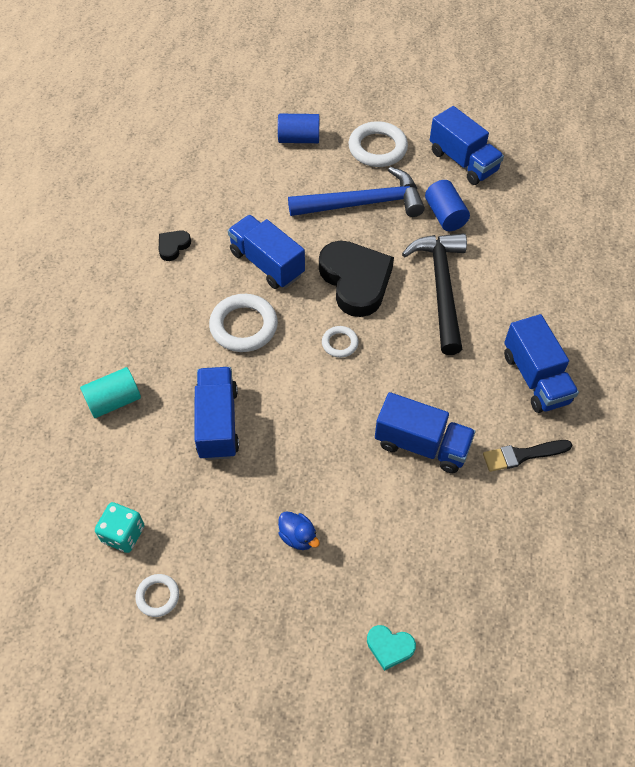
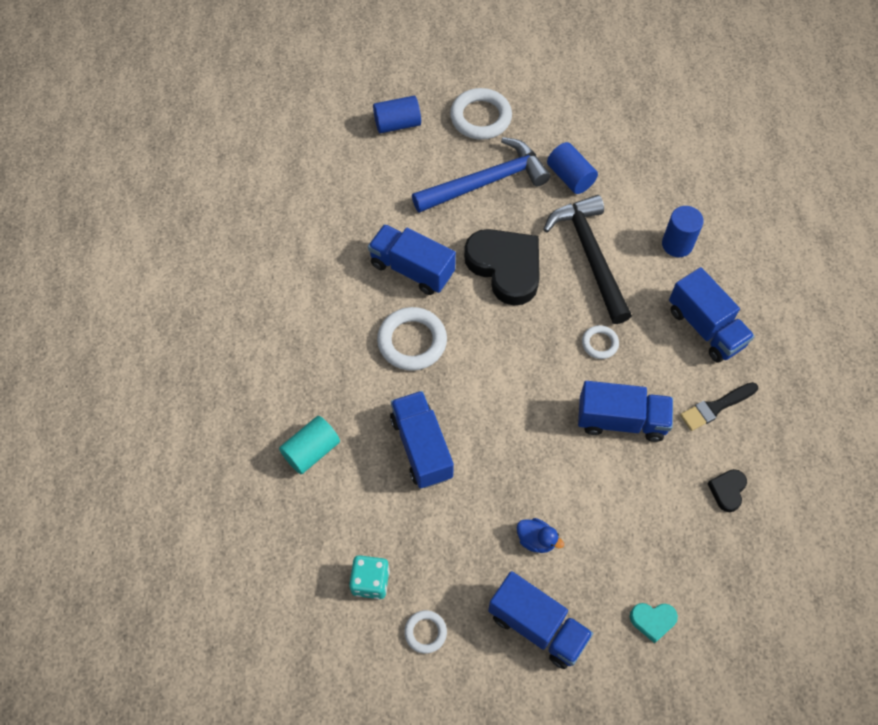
camera: 15 degrees left, 5 degrees up
(173, 246) = (310, 272): black heart -> black heart (727, 490)
(340, 343) = (511, 337): white ring -> white ring (599, 343)
(463, 161) = (569, 114): blue truck -> blue truck (537, 626)
(531, 296) = (677, 244): none -> blue cylinder

